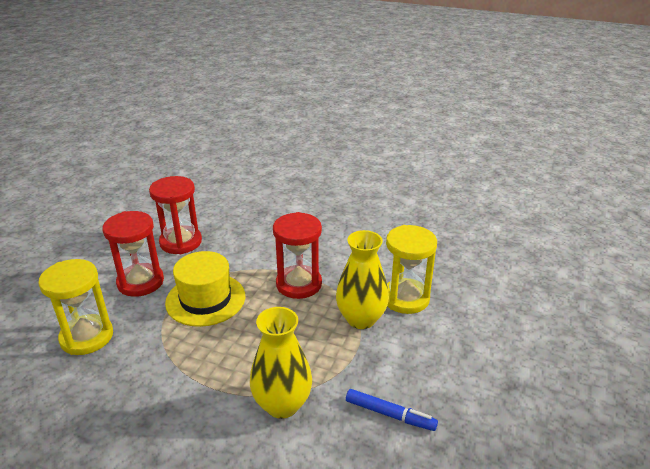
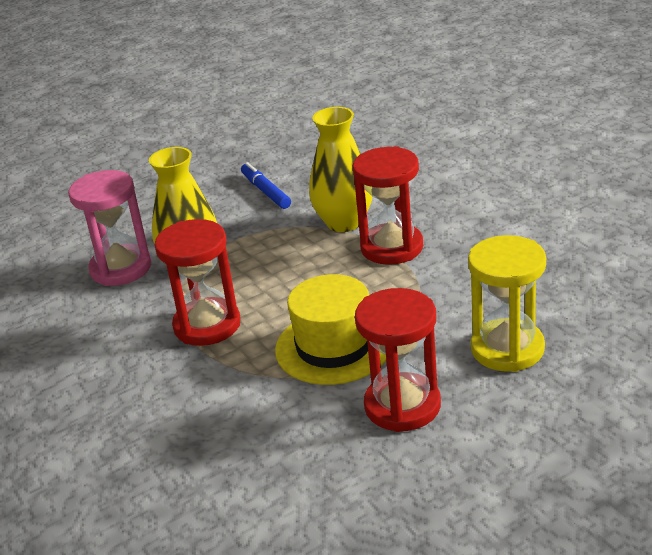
camera: 140 degrees left, 0 degrees up
(181, 242) = (297, 462): red hourglass -> red hourglass (392, 247)
(405, 298) = (121, 268): yellow hourglass -> pink hourglass

